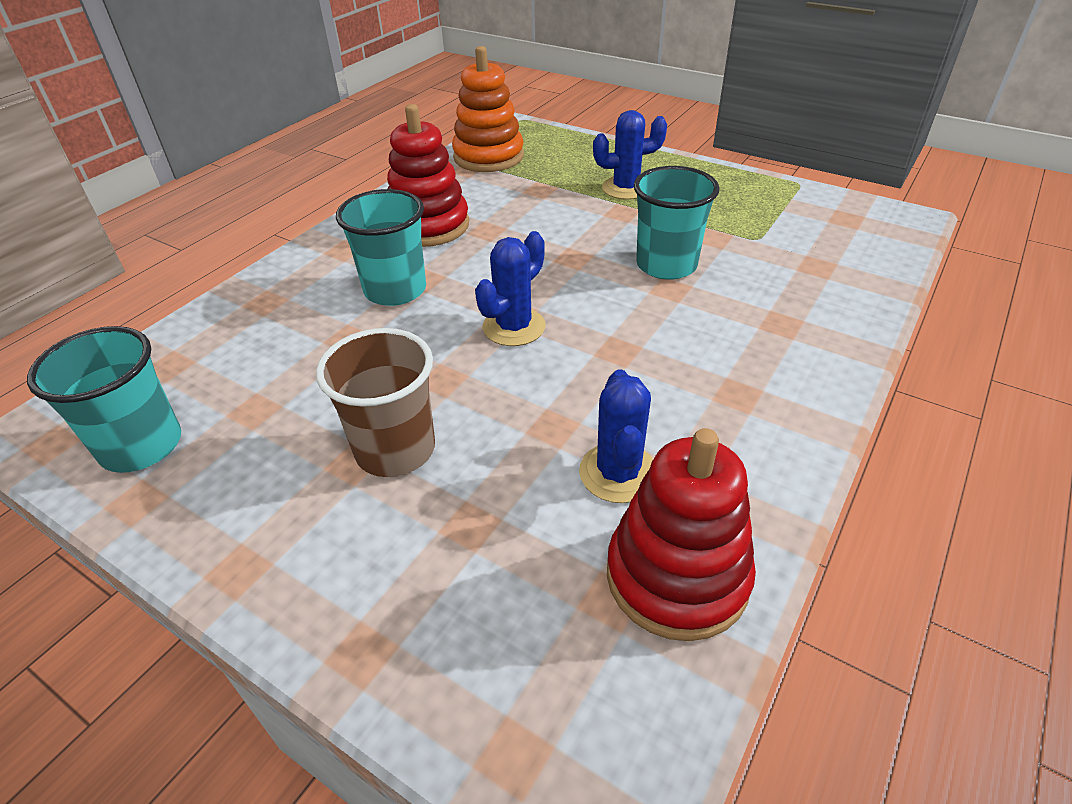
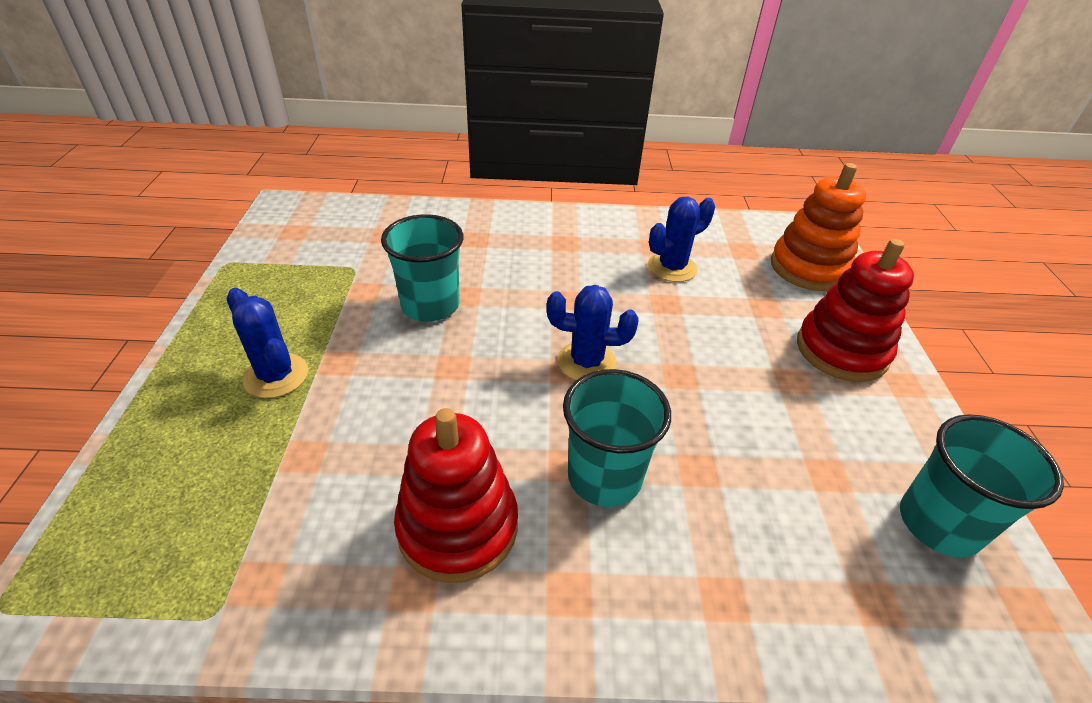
camera: 125 degrees left, 0 degrees up
(395, 450) = (761, 364): brown cup -> none
(488, 157) = (201, 572): orange stacking toy -> orange stacking toy (809, 268)
(677, 576) = (710, 235): red stacking toy -> red stacking toy (841, 350)

